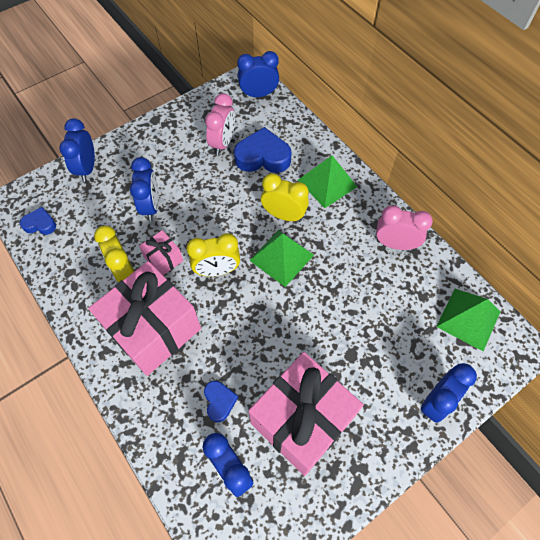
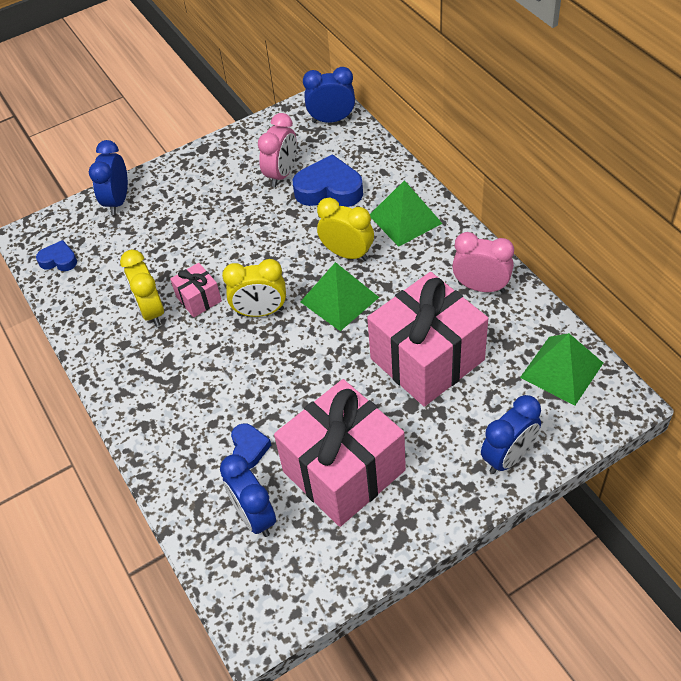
camera: 10 degrees right, 10 degrees down
(151, 206) = (189, 242): blue clock -> none
(153, 329) = (180, 372): pink gift -> pink gift (427, 359)

